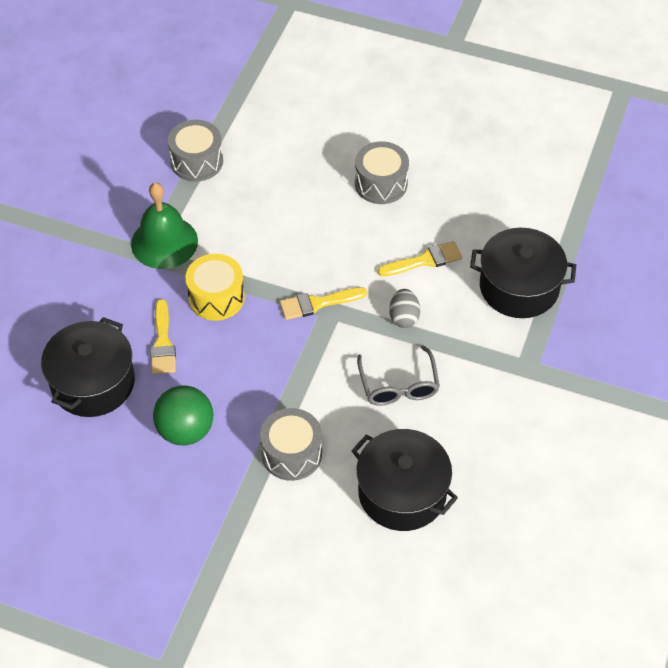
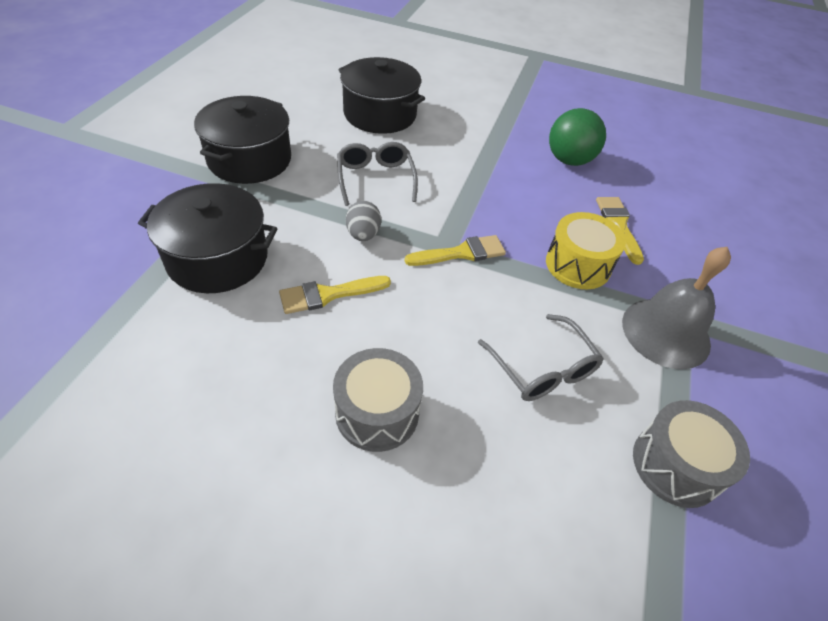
camera: 175 degrees right, 5 degrees down
(93, 382) = (669, 197): black pot -> black pot (249, 159)
(164, 242) = (666, 332): green bell -> grey bell
(267, 213) = (542, 369): none -> grey glasses
(291, 453) = (473, 141): grey drum -> none

